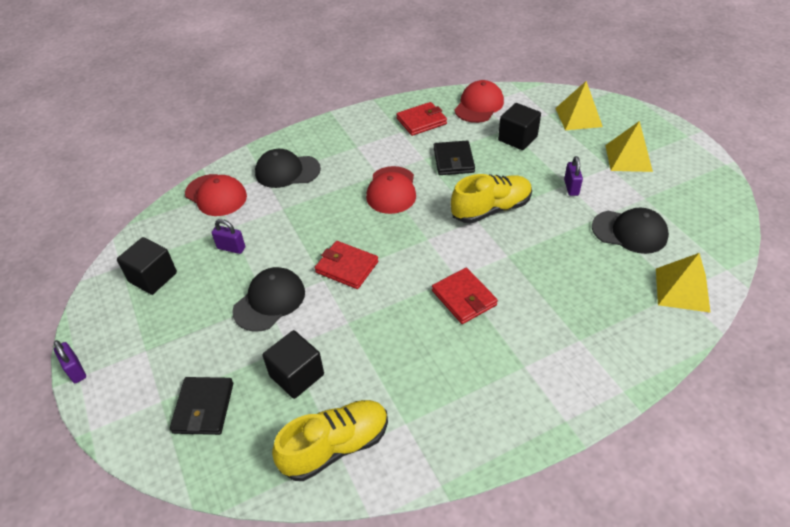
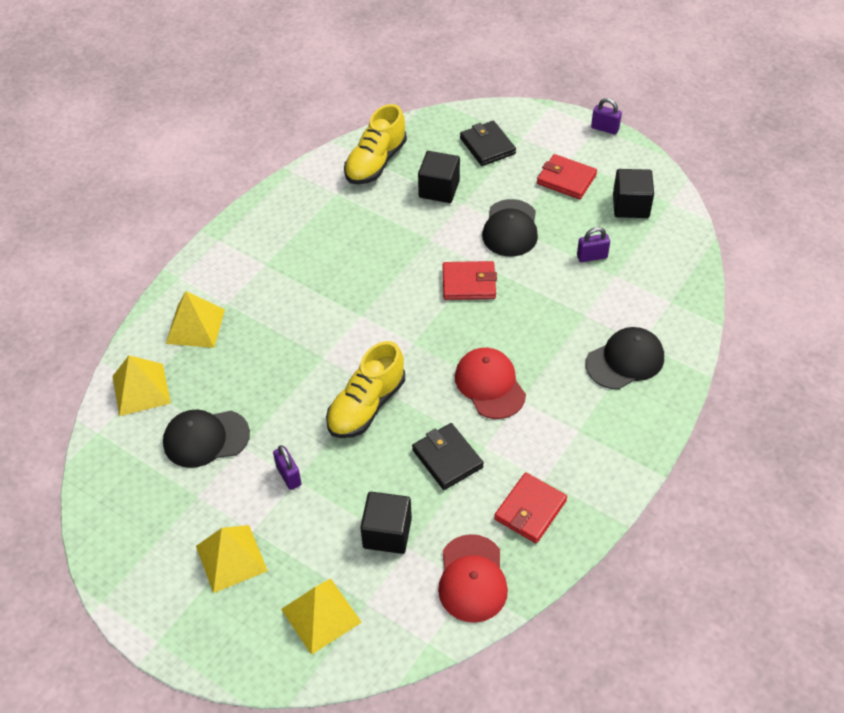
camera: 150 degrees right, 5 degrees up
(216, 195) = (668, 300): red cap -> none
(464, 298) = (343, 299): red wallet -> red wallet (566, 179)
(617, 328) = (195, 326): none -> yellow pyramid

